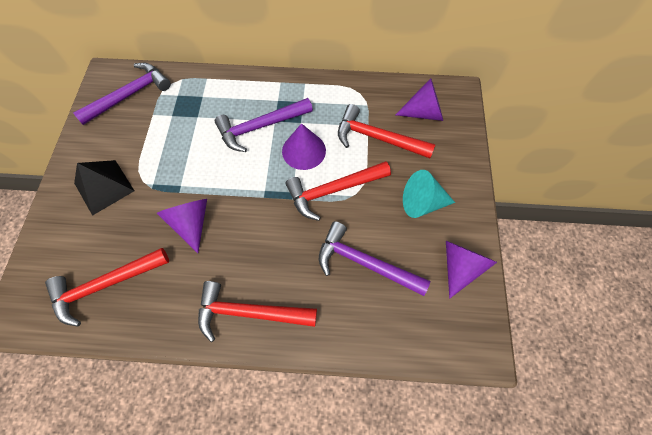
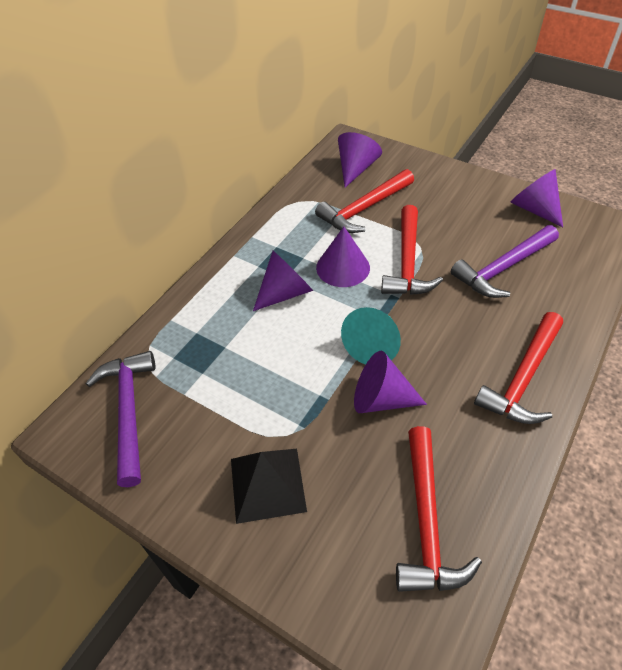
camera: 60 degrees left, 15 degrees down
(260, 127) = (285, 292): purple hammer -> purple cone
(422, 203) = (456, 207): turquoise cone -> turquoise cone (373, 345)

